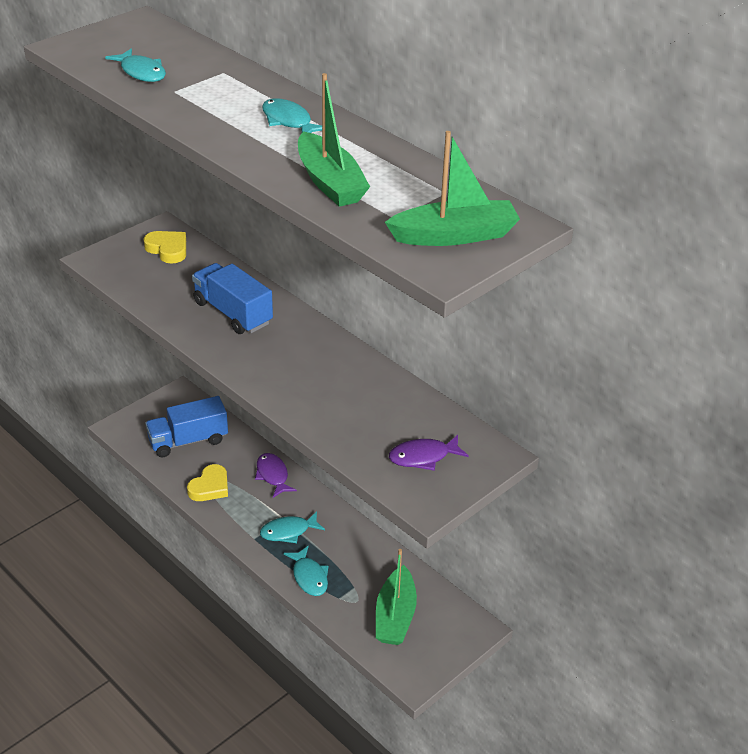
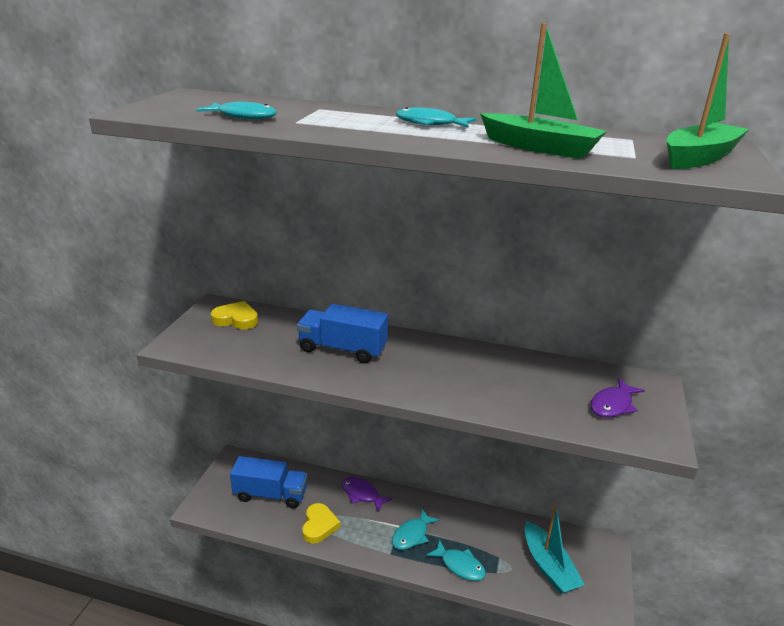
camera: 30 degrees left, 10 degrees down
(188, 441) = (270, 494): blue truck -> blue truck turned 120 degrees counterclockwise
(395, 616) = (548, 566): green boat -> turquoise boat

